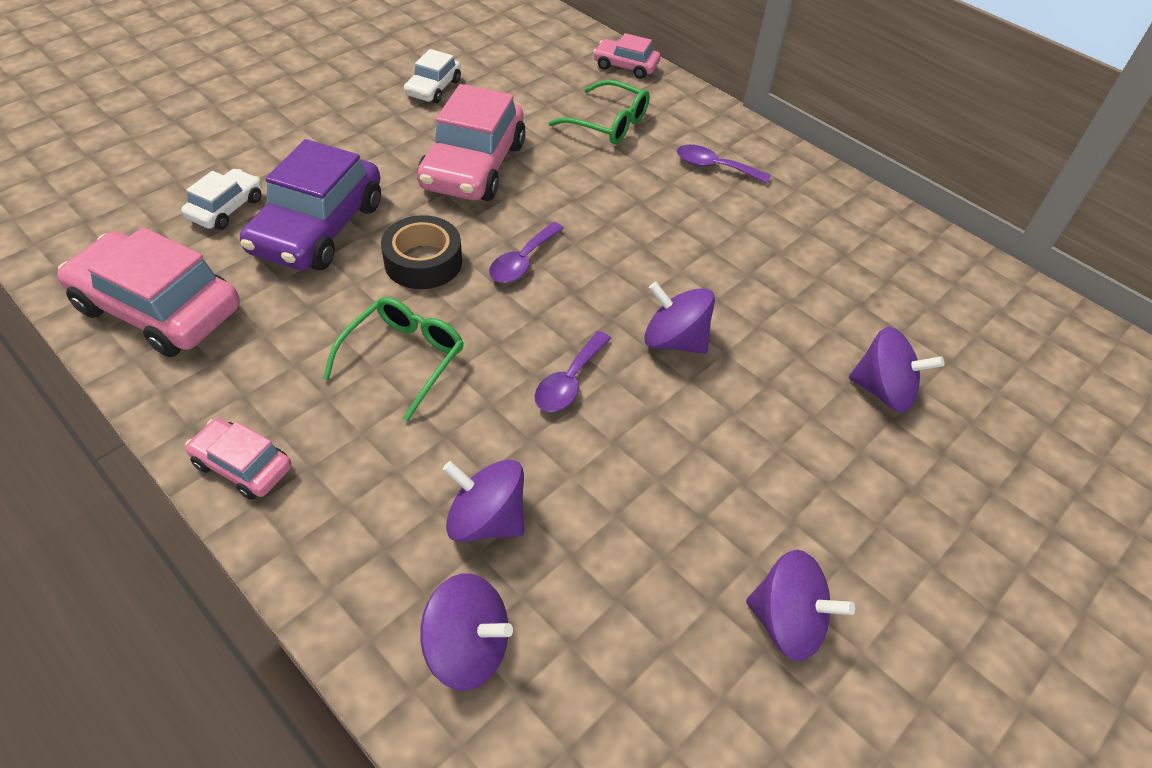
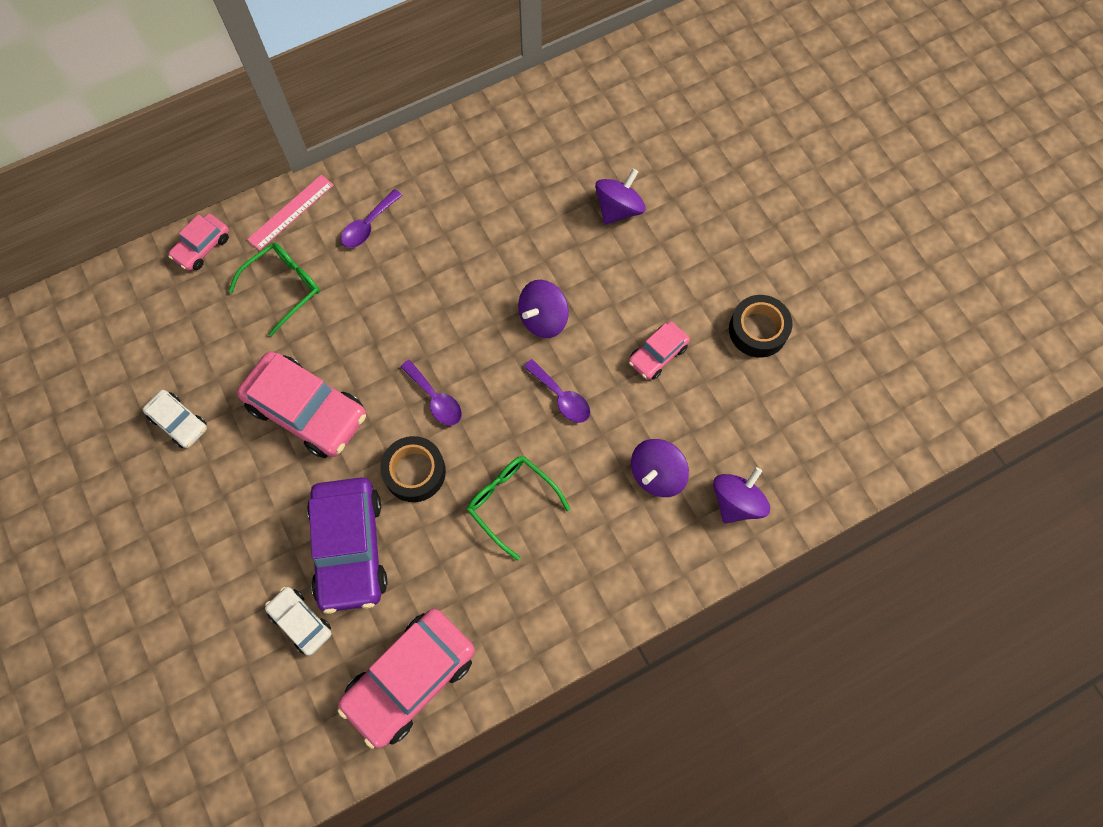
camera: 70 degrees left, 20 degrees up
(242, 466) = (579, 620): pink car -> pink car (657, 354)
(318, 228) = (350, 548): purple car -> purple car turned 45 degrees clockwise
(697, 111) = (291, 212): none -> pink ruler
(787, 621) = (758, 330): purple spinning top -> black tape

